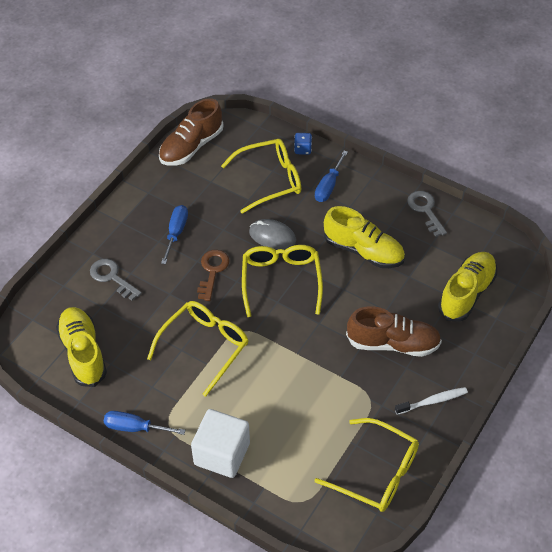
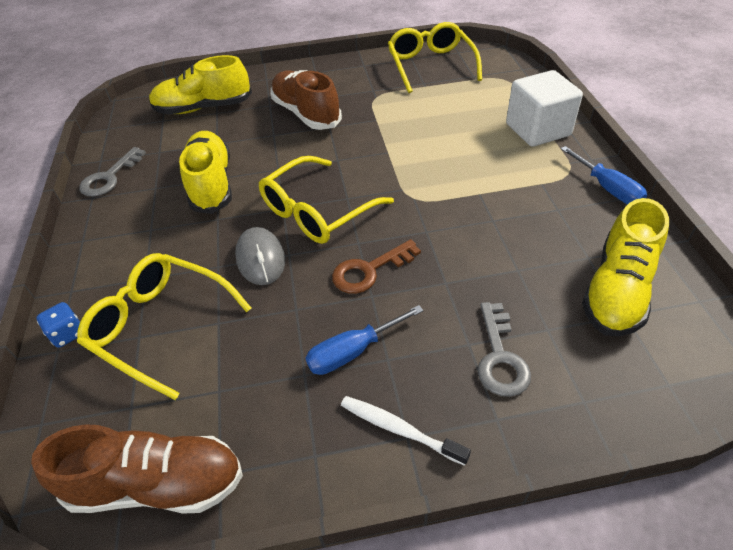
camera: 130 degrees left, 5 degrees down
(205, 346) = (465, 207): yellow glasses -> none
(328, 186) = (128, 265): blue screwdriver -> none
(432, 401) = (336, 74): white toothbrush -> white toothbrush (399, 429)

